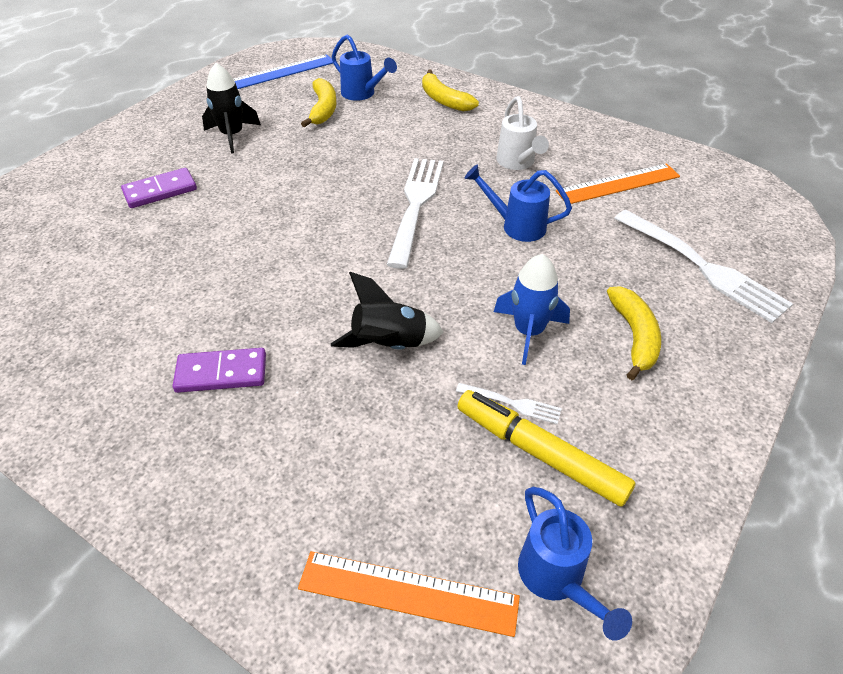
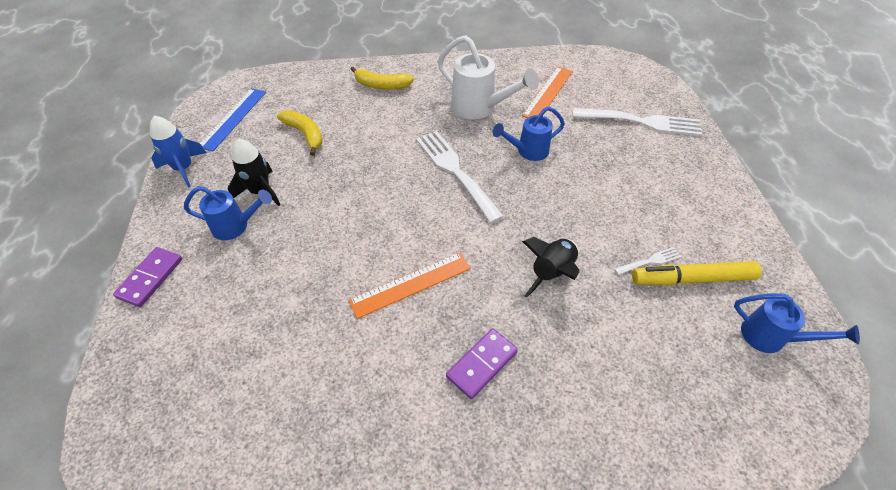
camera: 40 degrees left, 5 degrees up
(160, 191) = (261, 268): purple domino -> purple domino (150, 278)
(362, 94) = (319, 108): blue watering can -> blue watering can (236, 226)
(408, 592) = (727, 402): orange ruler -> orange ruler (410, 284)
(517, 163) = (480, 108): white watering can -> white watering can, size x1.52
(528, 332) = (609, 214): blue rocket -> blue rocket (184, 168)
(634, 336) = (657, 182): yellow banana -> none

